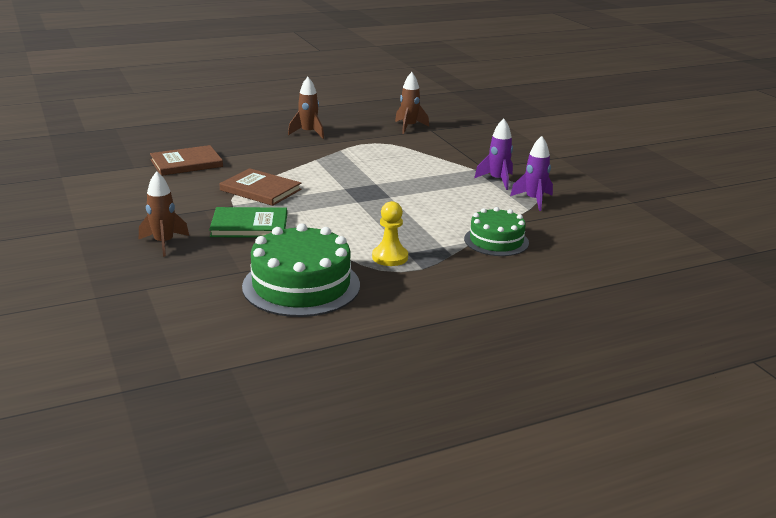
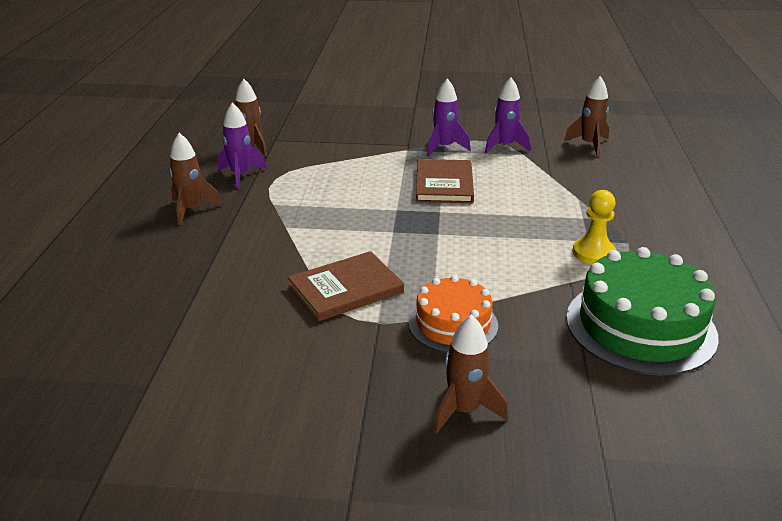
camera: 60 degrees left, 5 degrees up
(186, 163) = (189, 329): brown book -> brown book (444, 184)
(249, 225) = (453, 324): green book -> orange cake
(367, 133) = (240, 175): none -> purple rocket
(496, 241) = (584, 189): green cake -> none
(590, 232) = (589, 145): none -> brown rocket

